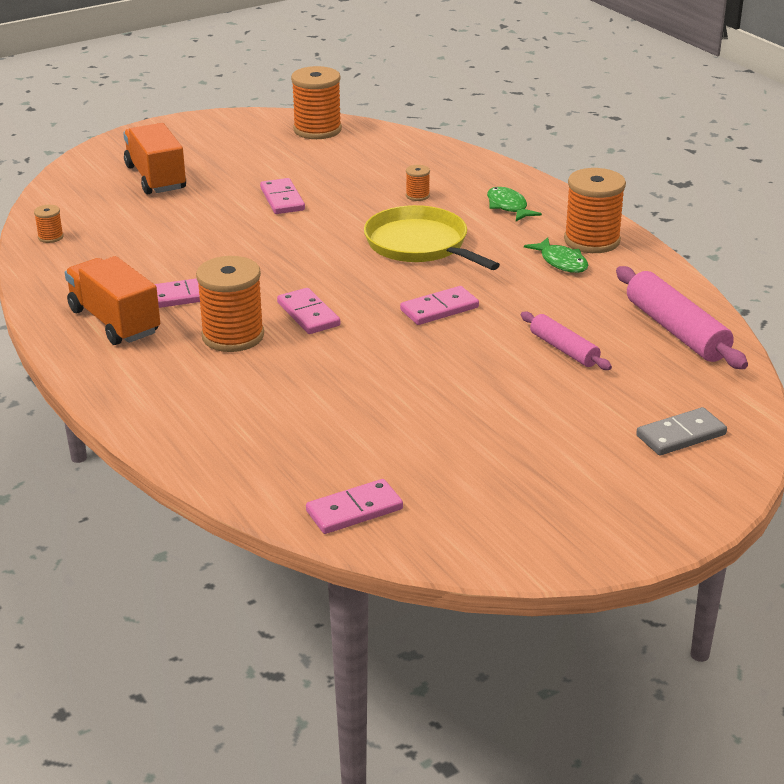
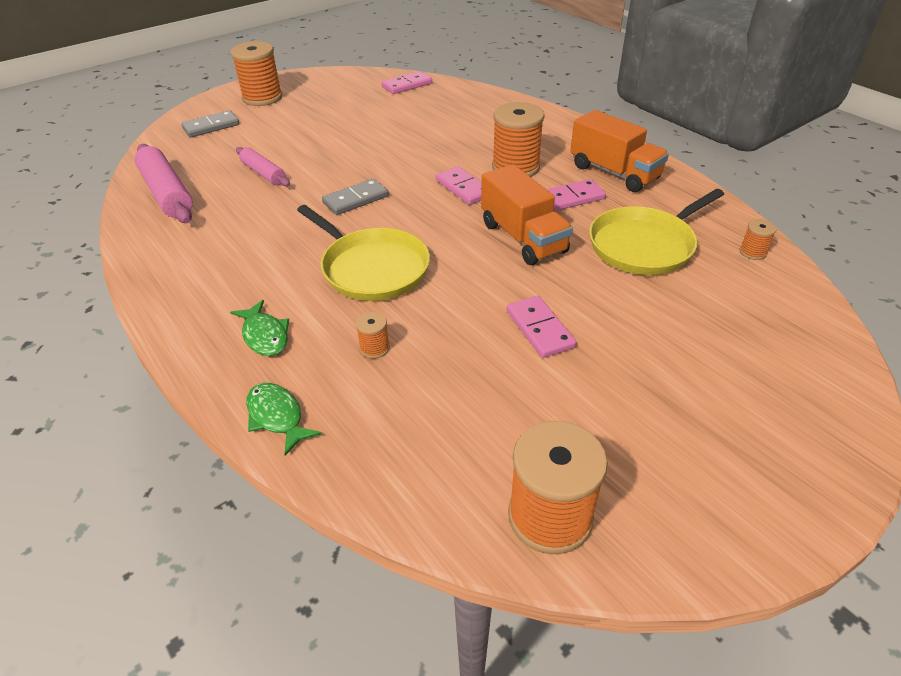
camera: 175 degrees right, 10 degrees up
(147, 248) = (645, 245): none -> yellow pan
(156, 178) = (722, 360): orange truck -> orange truck (523, 238)
(439, 309) = (356, 199): pink domino -> grey domino
(561, 262) = (233, 256): green fish -> green fish (277, 417)
(592, 241) = (189, 286): orange spool -> orange spool (262, 98)

